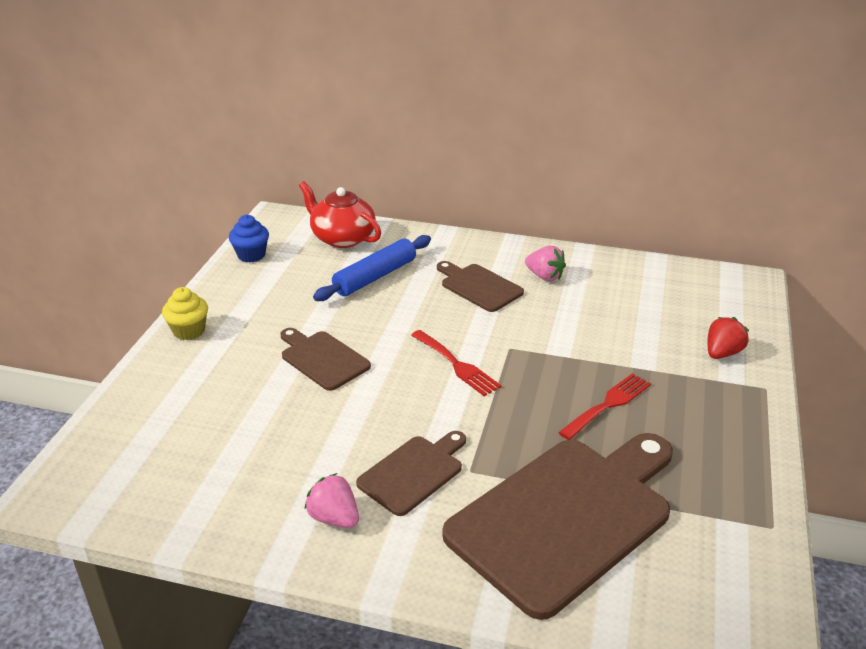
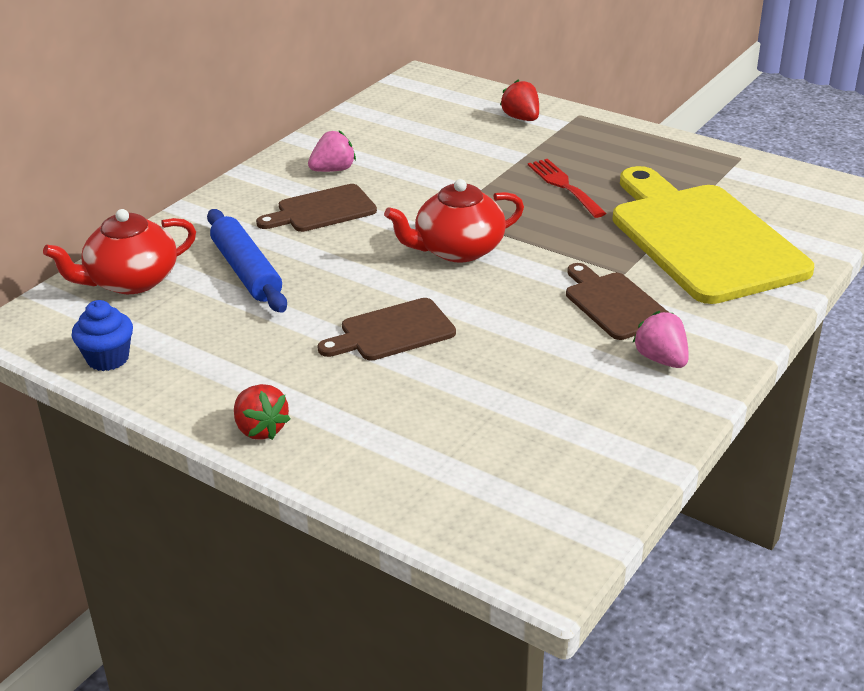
camera: 70 degrees left, 0 degrees up
(189, 331) = (260, 429): yellow cupcake -> red strawberry
(334, 518) = (661, 359): pink strawberry -> pink strawberry turned 90 degrees clockwise
(457, 365) = (457, 250): red fork -> red teapot
(565, 517) = (701, 239): brown cutting board -> yellow cutting board

